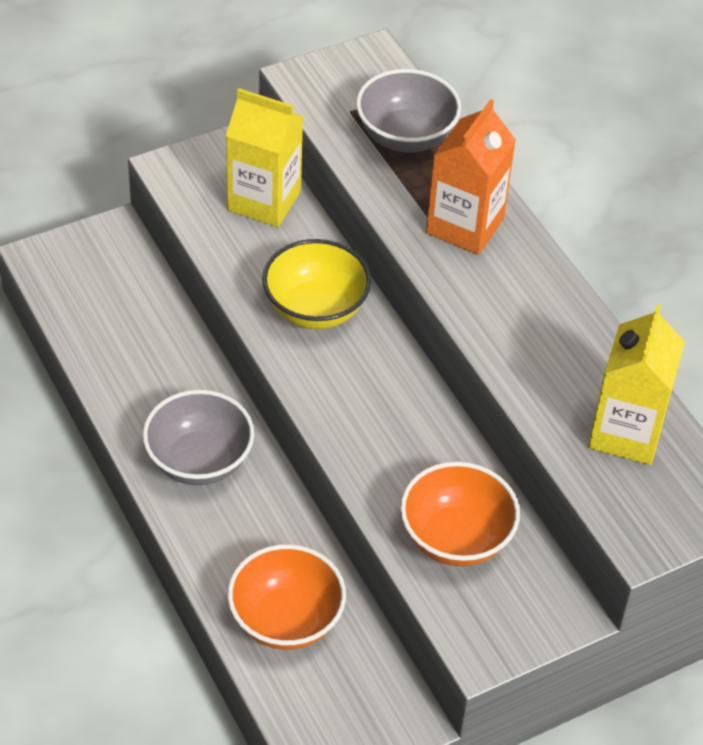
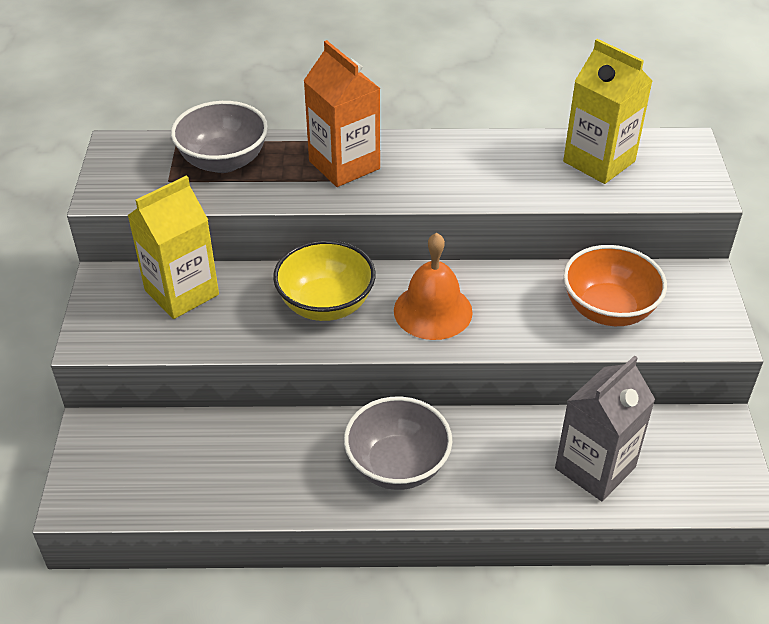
camera: 60 degrees left, 5 degrees down
(286, 620) = (595, 468): orange bowl -> grey carton
(359, 393) = (433, 311): none -> orange bell

